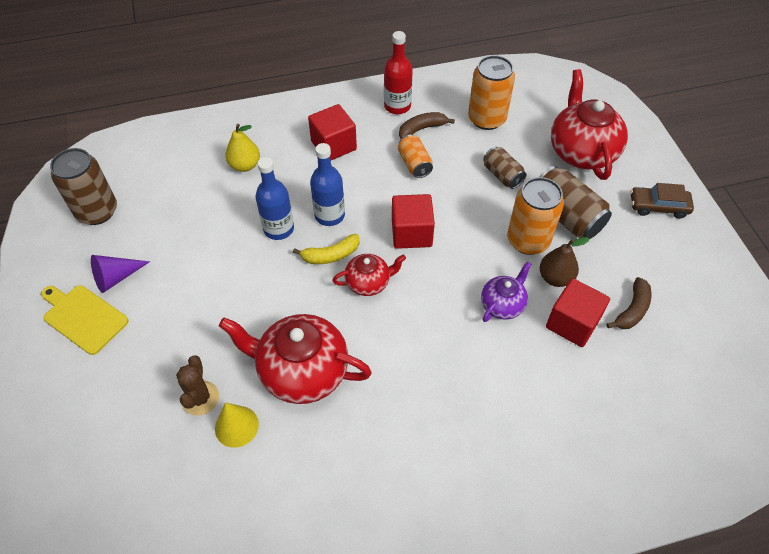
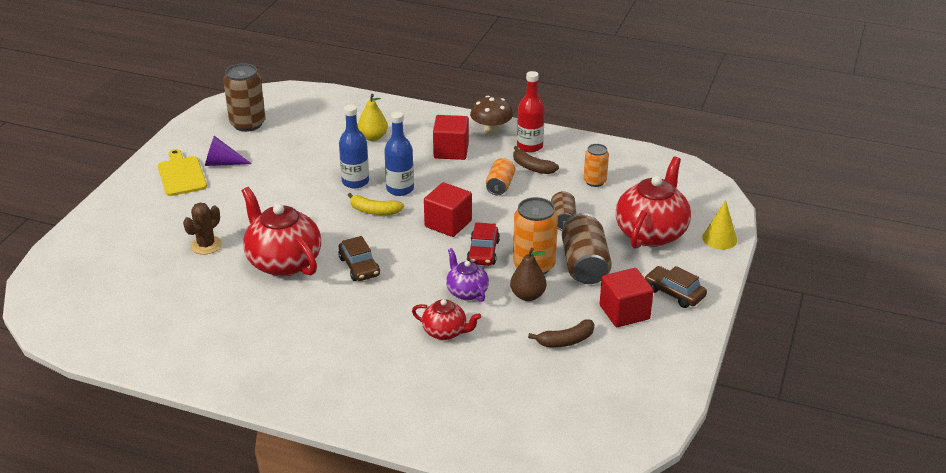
camera: 35 degrees right, 20 degrees down
(236, 426) = (212, 269): yellow cone -> yellow cone (719, 239)
(348, 105) = (491, 131): none -> brown mushroom
(368, 282) = (383, 237): red teapot -> red teapot (445, 332)
(381, 332) = (359, 267): none -> brown car
(422, 129) = (532, 167): brown banana -> brown banana turned 150 degrees counterclockwise
(472, 249) = (483, 252): none -> red car
(486, 119) = (595, 181): orange can -> orange can, size x0.60
(502, 304) = (466, 292): purple teapot -> purple teapot turned 105 degrees counterclockwise
(572, 323) = (507, 326): red cube -> red cube (624, 312)

